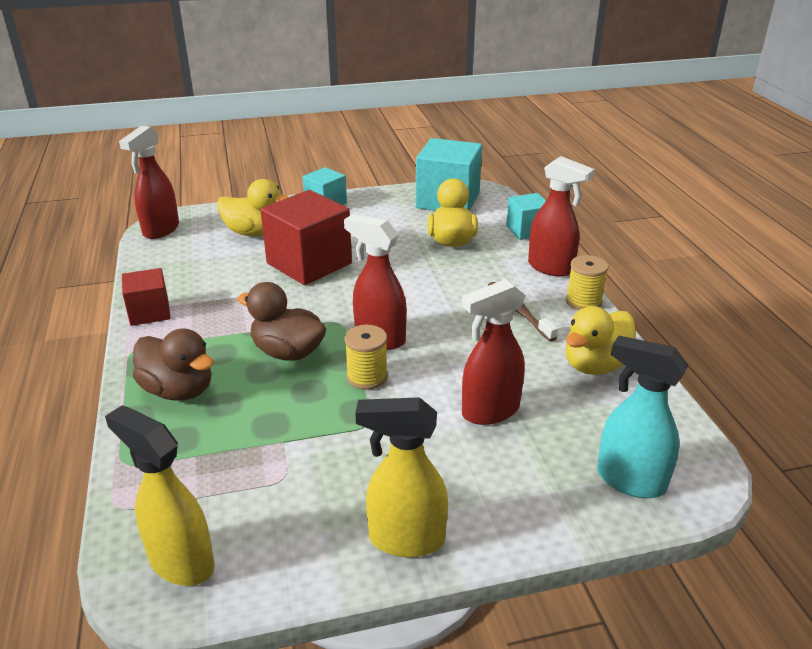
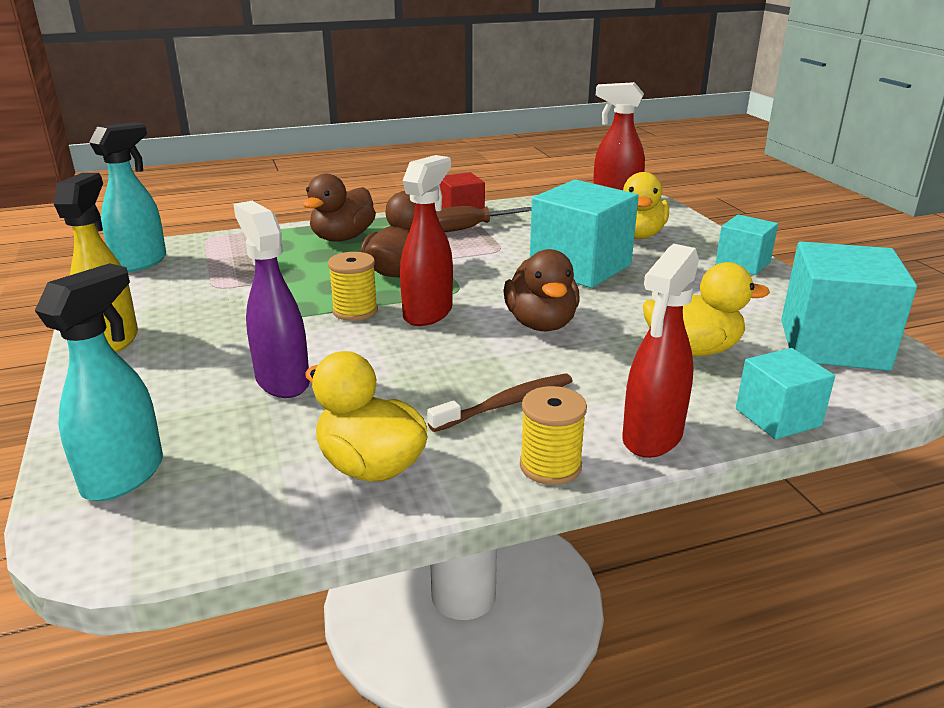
camera: 85 degrees right, 5 degrees down
(181, 562) = (141, 262): yellow spray bottle -> turquoise spray bottle
(195, 310) = (468, 229): none -> brown screwdriver
(309, 263) = (580, 267): red cube -> turquoise cube
(407, 289) = (541, 324): none -> brown duck
(489, 411) = (282, 381): red spray bottle -> purple spray bottle

